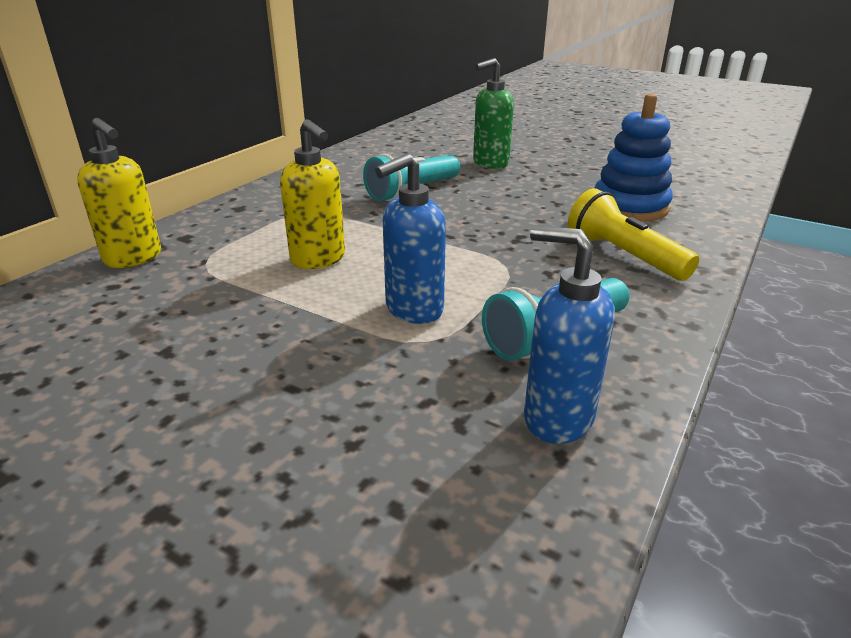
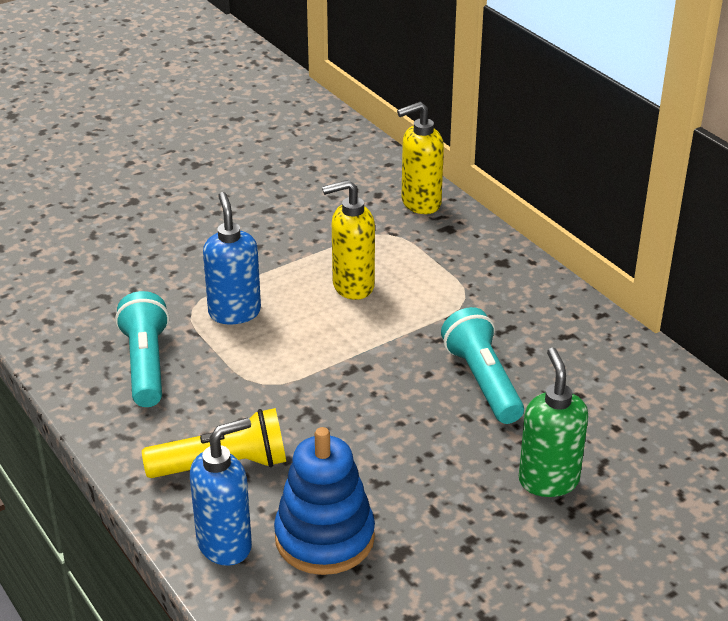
camera: 115 degrees right, 5 degrees up
(556, 418) = (73, 330): blue soap dispenser -> blue soap dispenser (225, 544)

